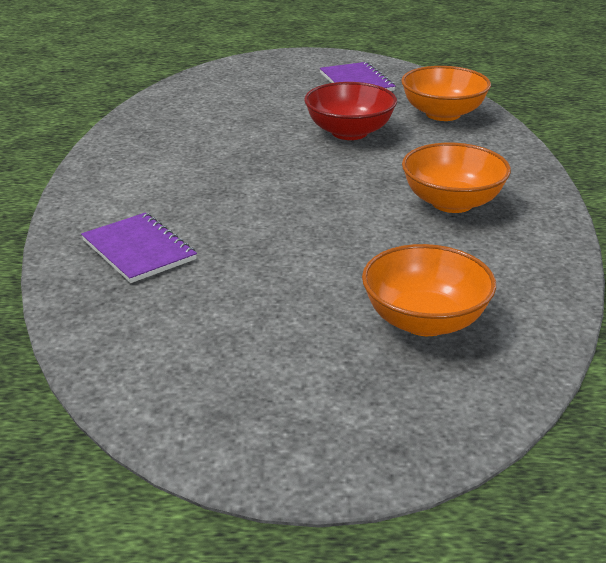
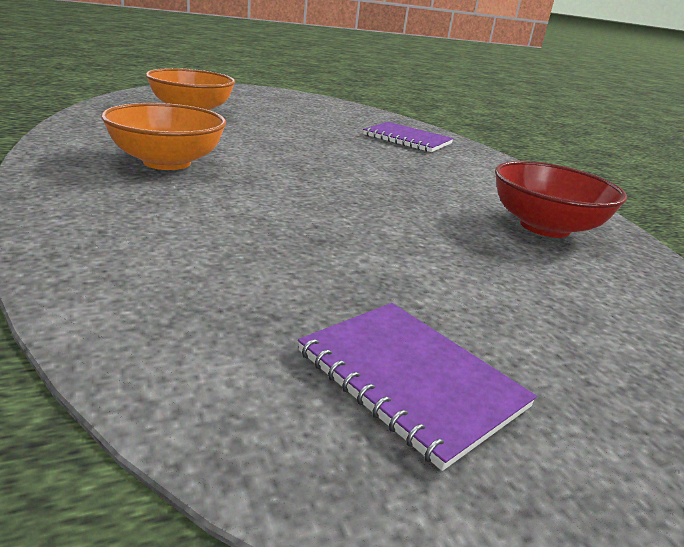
camera: 155 degrees right, 5 degrees down
(349, 132) = (327, 236): red bowl -> red bowl (544, 227)
(443, 114) = (172, 287): orange bowl -> none

